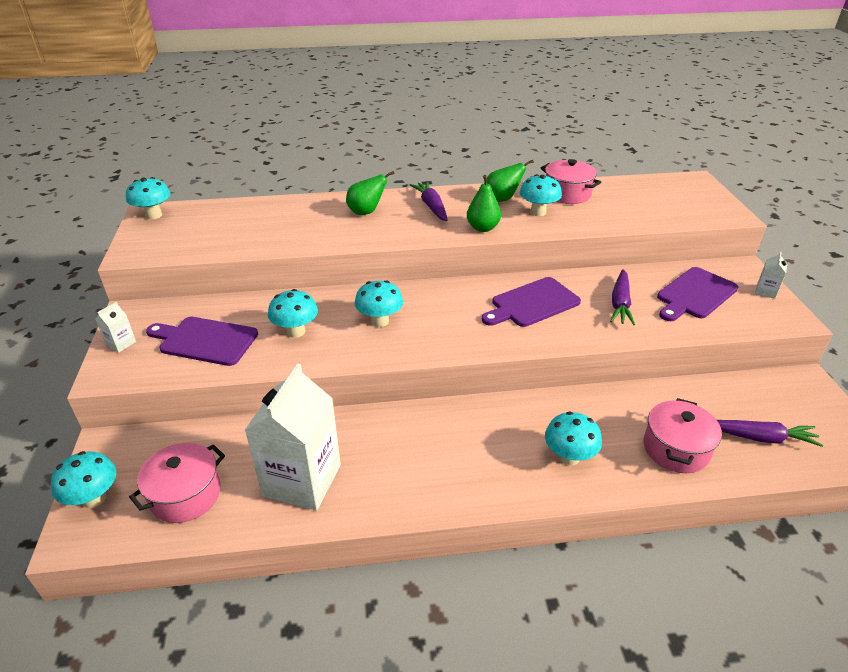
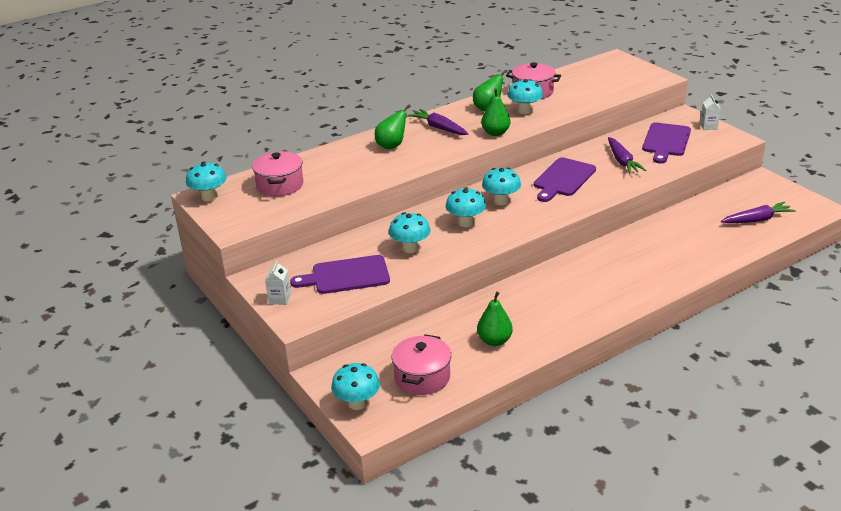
camera: 25 degrees left, 5 degrees down
(302, 480) = (494, 341): white carton -> green pear
(569, 457) = (654, 268): turquoise mushroom -> turquoise mushroom (501, 201)
(675, 449) = (713, 242): pink pot -> pink pot (280, 185)

